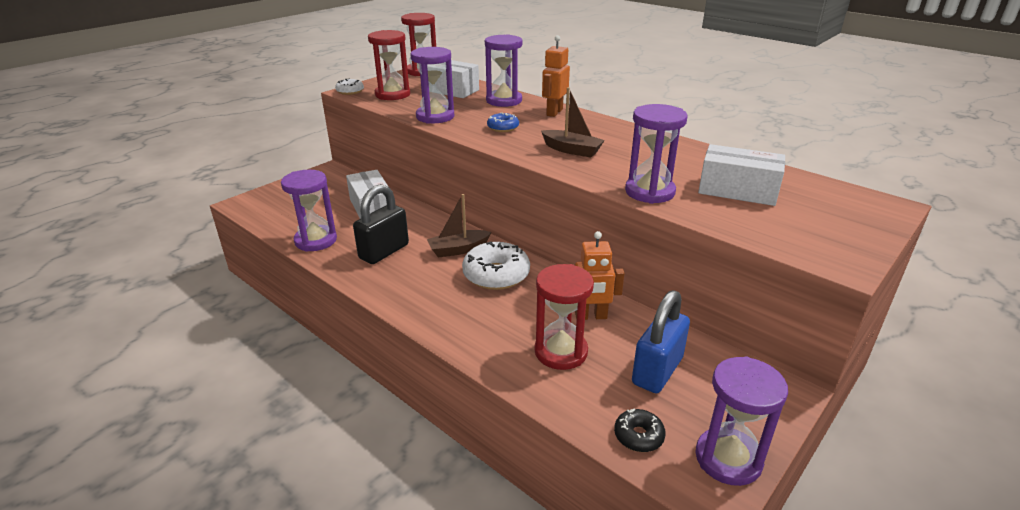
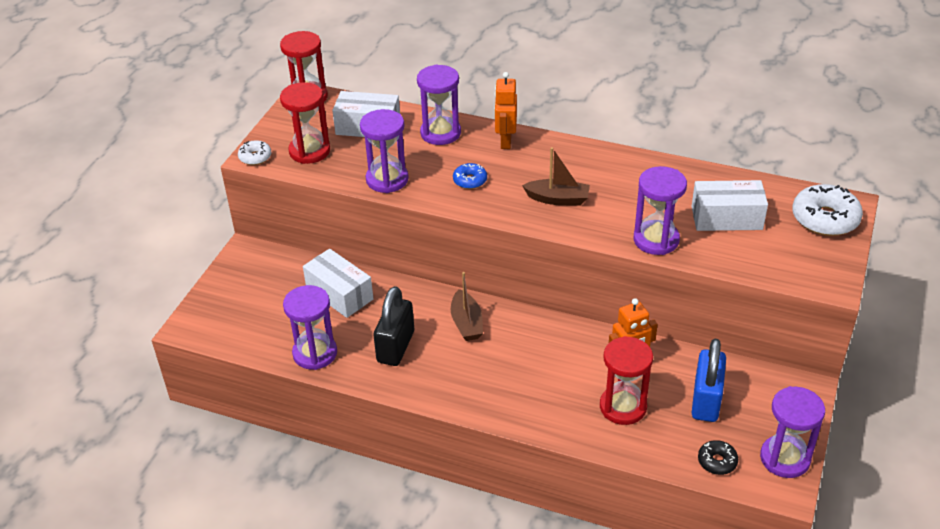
camera: 20 degrees left, 10 degrees up
(458, 250) = (466, 323): brown boat -> brown boat turned 60 degrees counterclockwise
(496, 275) = (521, 343): white donut -> white donut (825, 219)

